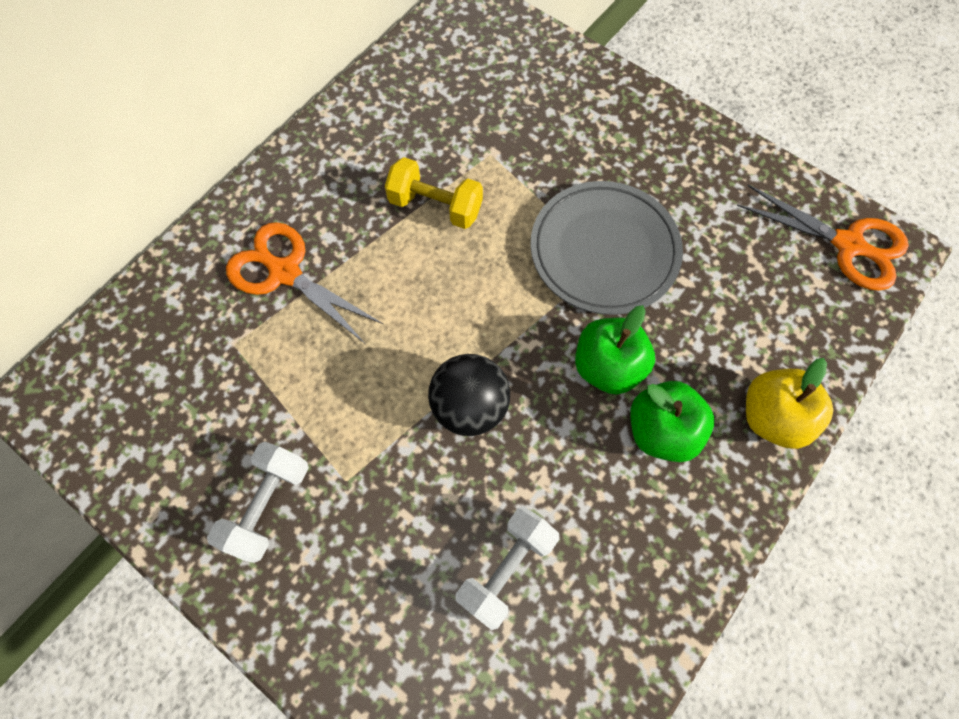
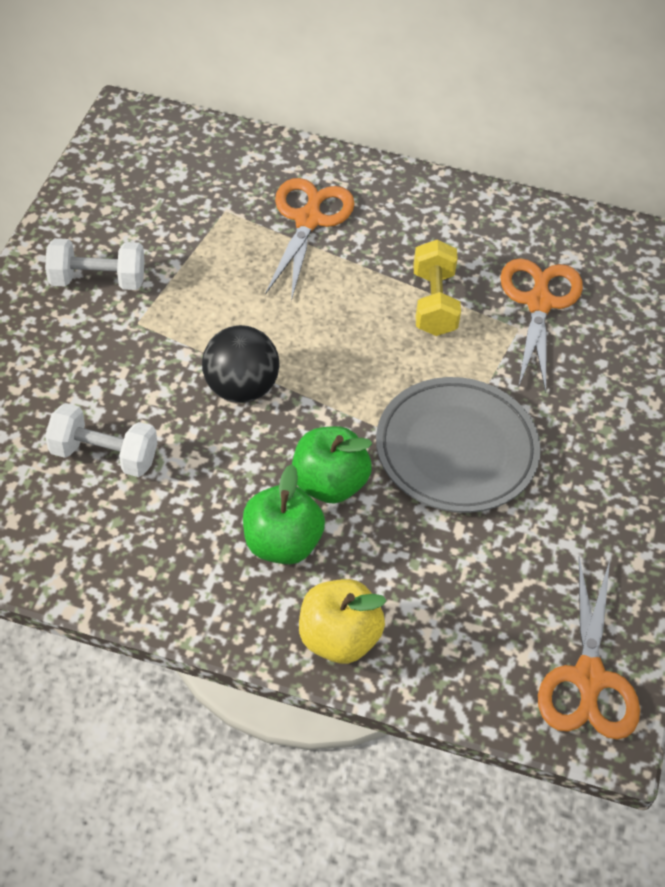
camera: 65 degrees right, 15 degrees down
(469, 128) = (539, 303): none -> orange scissors

